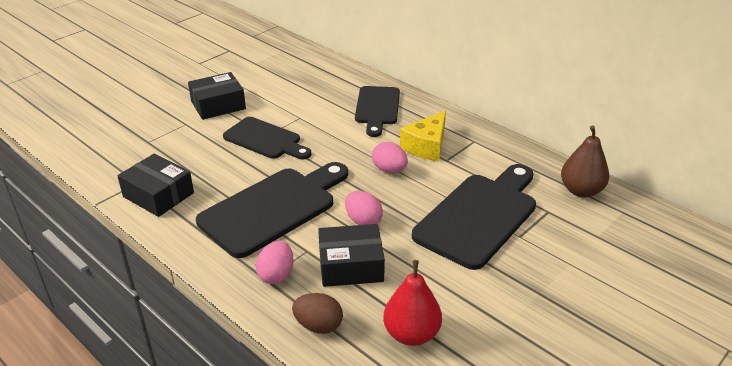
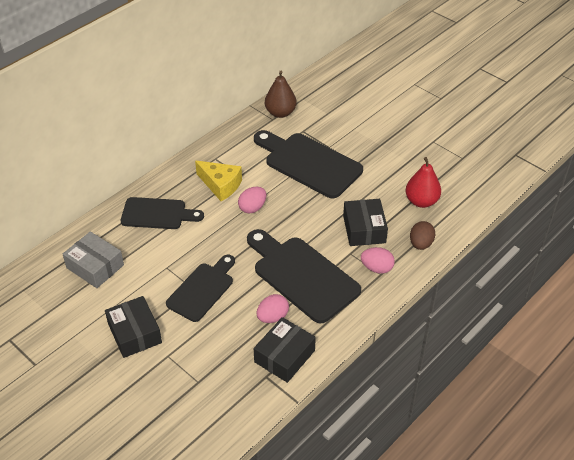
camera: 90 degrees left, 10 degrees up
(306, 80) = (95, 266): none -> grey box
(363, 221) = (316, 223): pink egg -> pink egg (272, 317)

